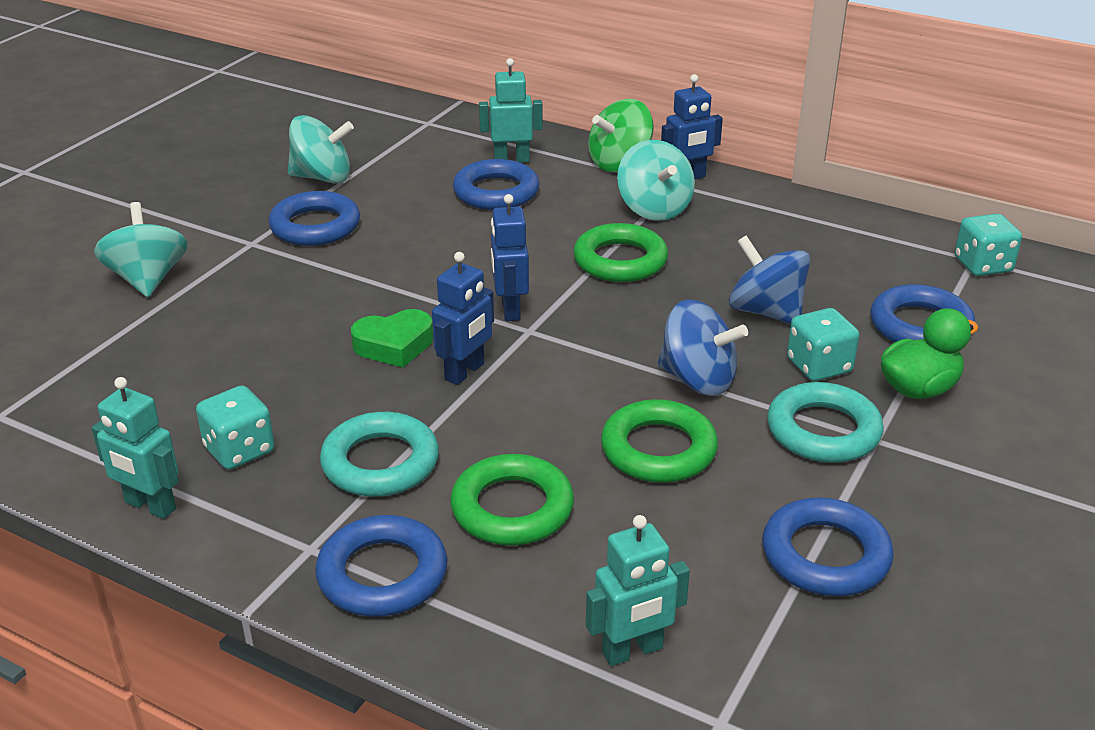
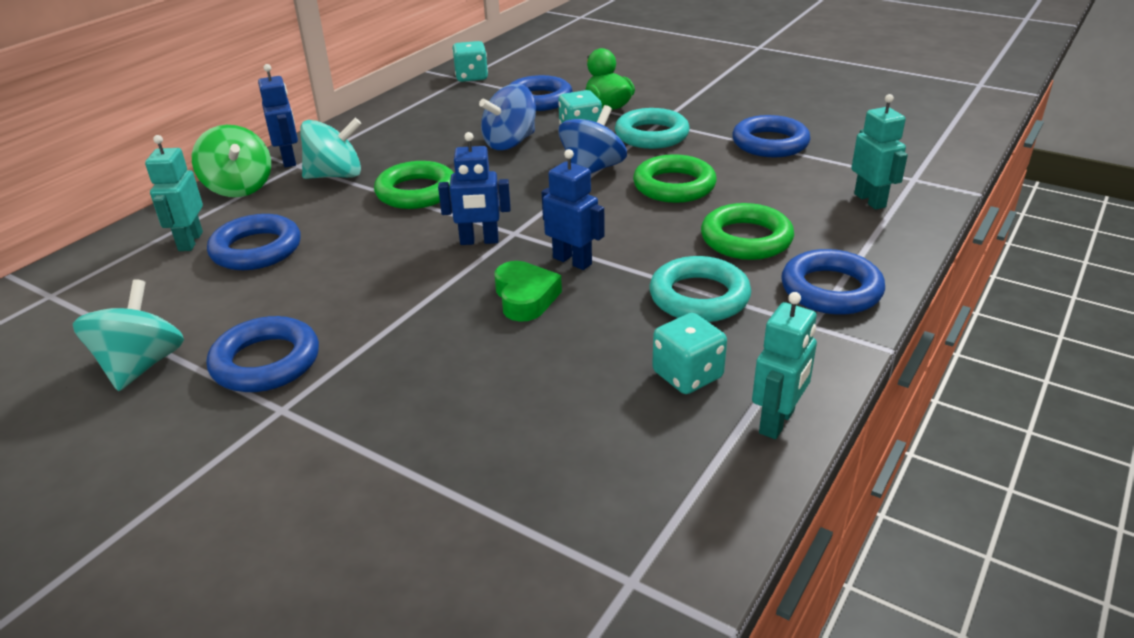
camera: 85 degrees left, 0 degrees up
(148, 279) = (337, 491): turquoise spinning top -> none

